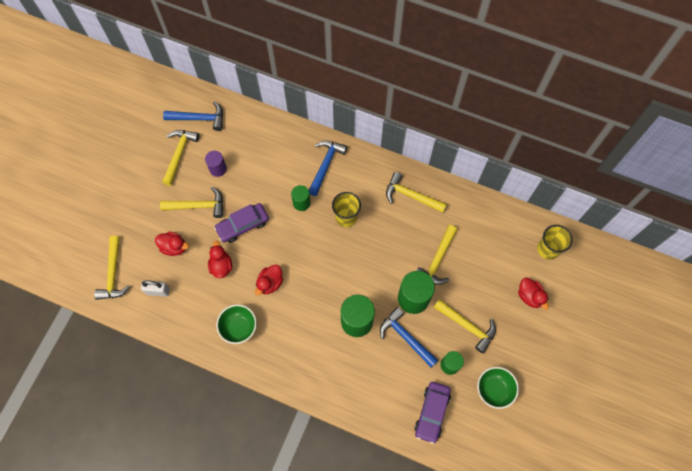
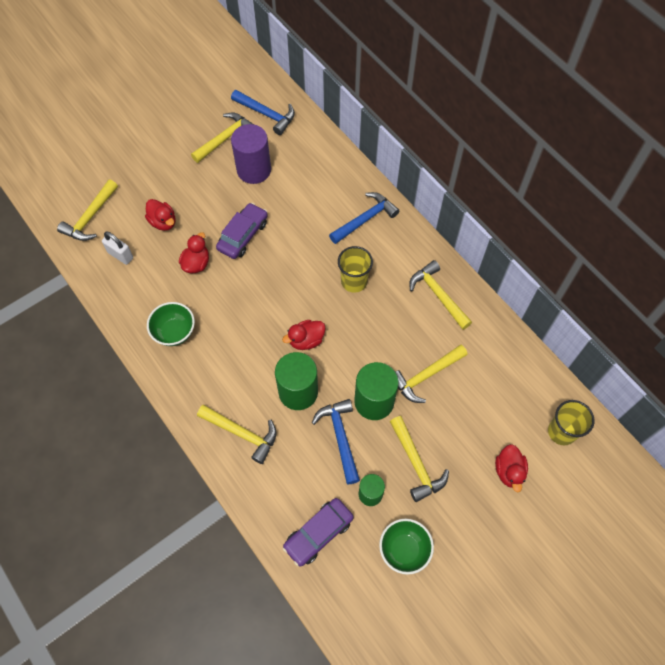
camera: 30 degrees right, 5 degrees down
(198, 206) = (212, 195): yellow hammer -> yellow hammer (242, 433)
(218, 169) = (254, 170): purple cylinder -> purple cylinder, size x1.72
(242, 225) = (243, 235): purple car -> purple car turned 120 degrees clockwise
(270, 283) = (234, 305): red duck -> red duck (306, 340)
(301, 203) = (316, 244): green cylinder -> none

